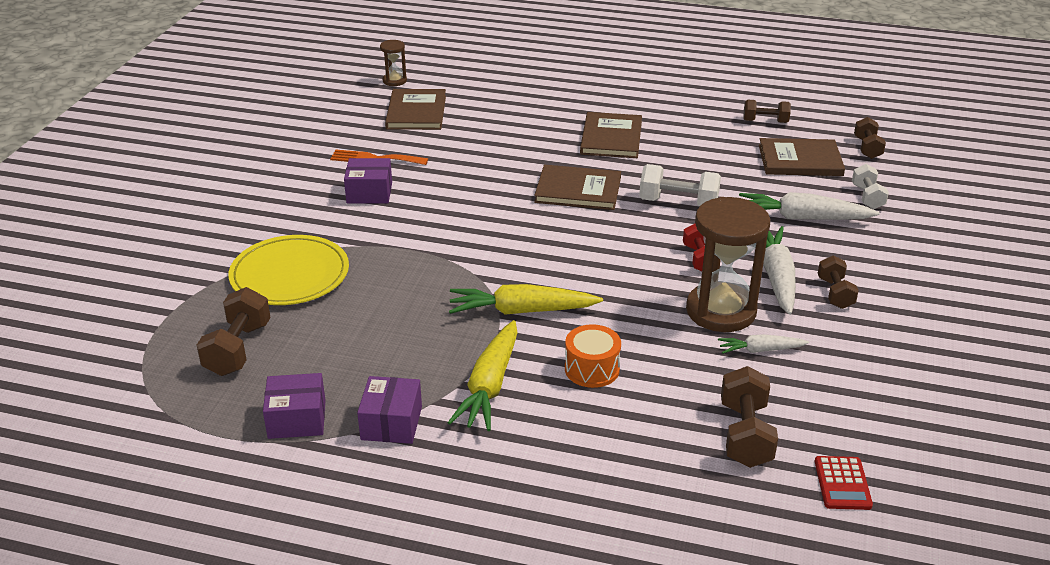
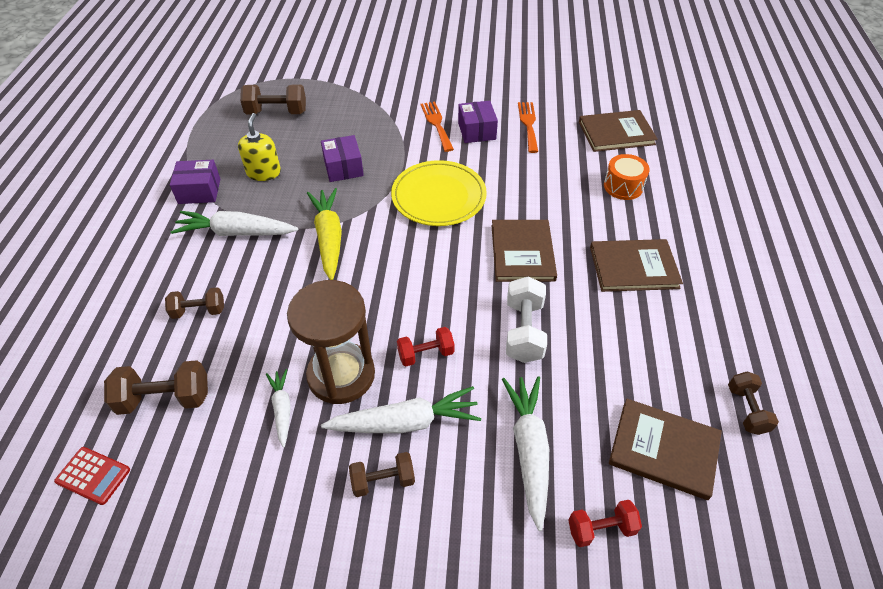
camera: 80 degrees right, 15 degrees up
(290, 275) = (360, 116): yellow plate -> yellow plate (438, 196)
(297, 419) = (207, 150): purple box -> purple box (343, 168)
(340, 218) = (436, 124): none -> orange fork
(375, 362) = (263, 172): none -> yellow soap dispenser
(394, 81) = (665, 111): brown hourglass -> none
(490, 386) = (236, 232): yellow carrot -> white carrot
(592, 369) = (255, 288): orange drum -> orange drum (623, 186)
(800, 160) = (664, 449): brown book -> brown book turned 60 degrees counterclockwise
(842, 483) = (93, 476): red calculator -> red calculator turned 150 degrees counterclockwise
(867, 148) = (735, 536): brown dumbbell -> brown dumbbell (199, 311)
(867, 197) = (601, 529): white dumbbell -> red dumbbell

